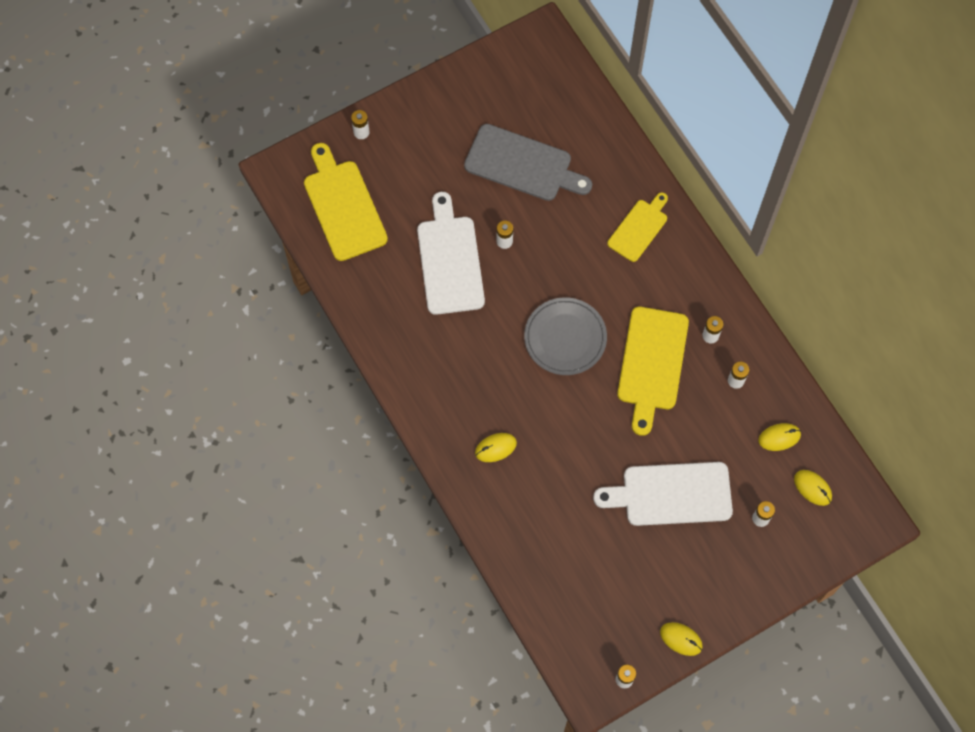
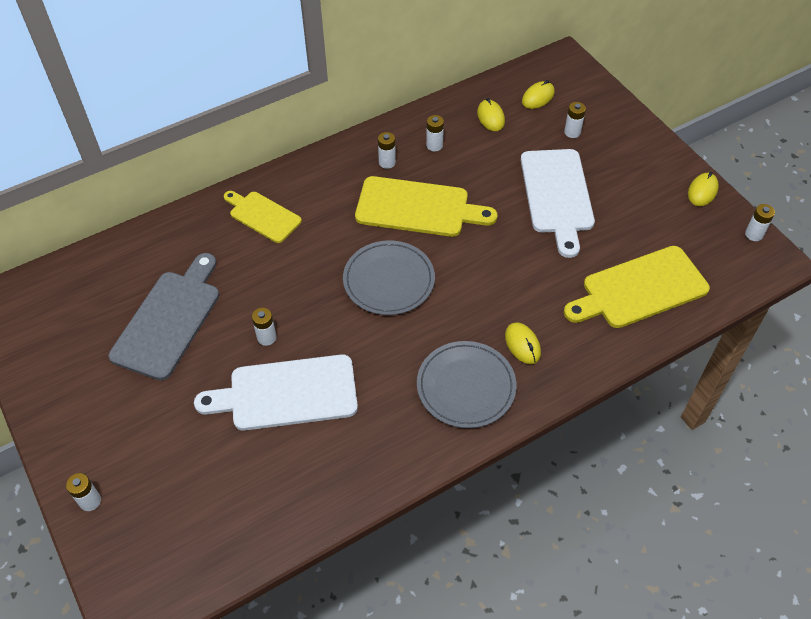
camera: 90 degrees left, 15 degrees down
(343, 206) = (198, 521): yellow cutting board -> yellow cutting board (640, 289)
(454, 399) = (466, 386): none -> grey plate

